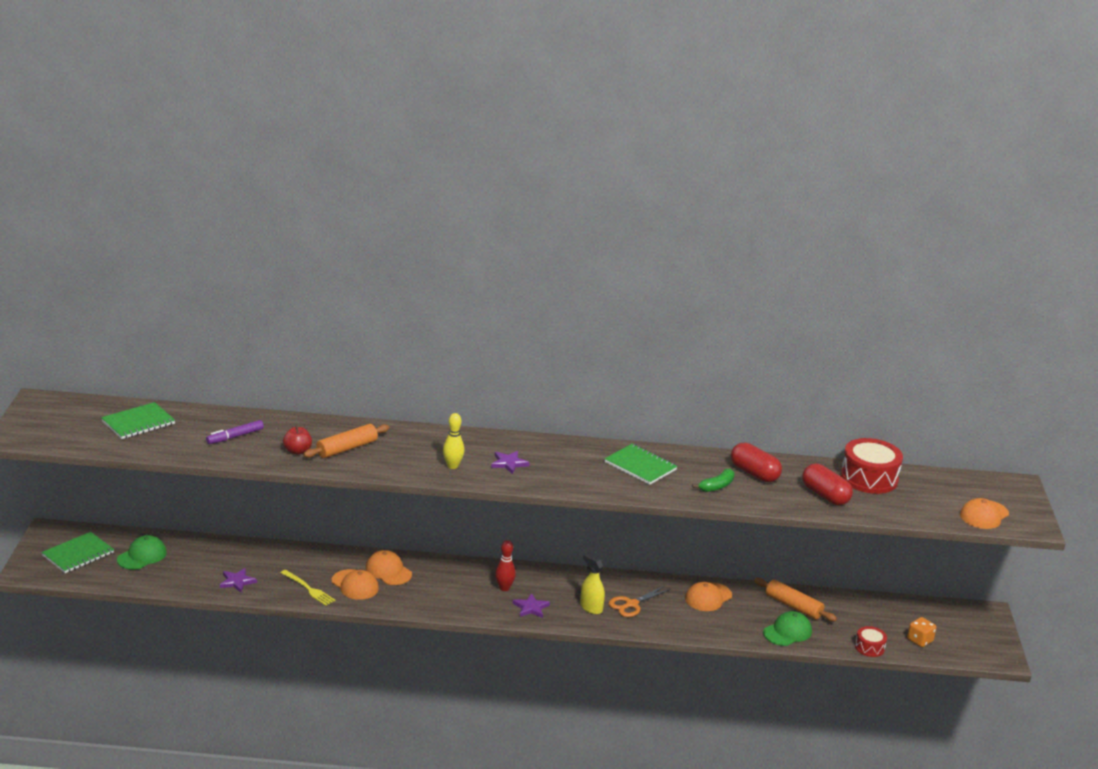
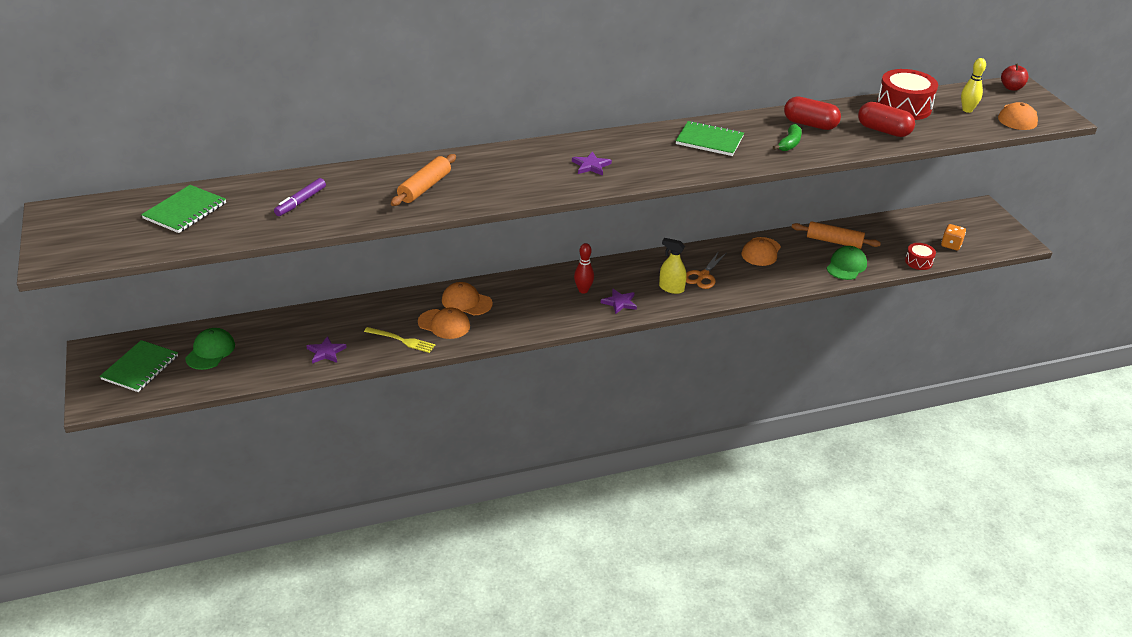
camera: 20 degrees left, 10 degrees up
(297, 451) = (377, 202): red apple -> red apple (1011, 88)
(452, 466) = (541, 181): yellow bowling pin -> yellow bowling pin (967, 110)

